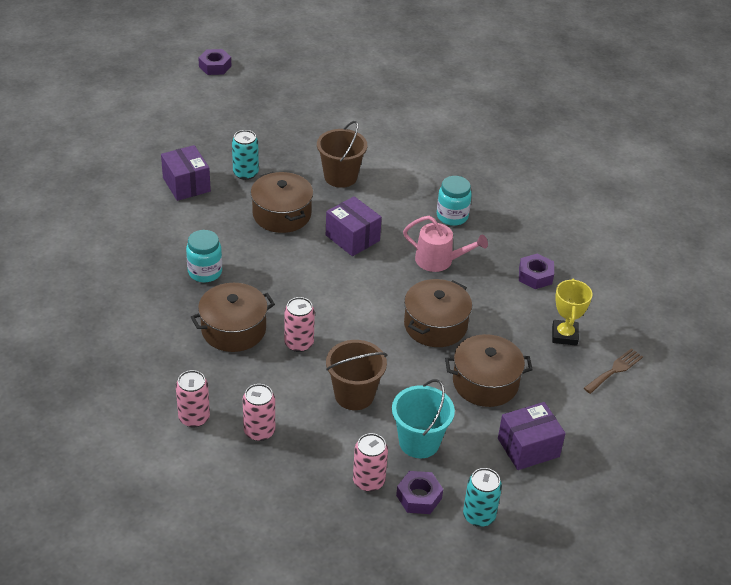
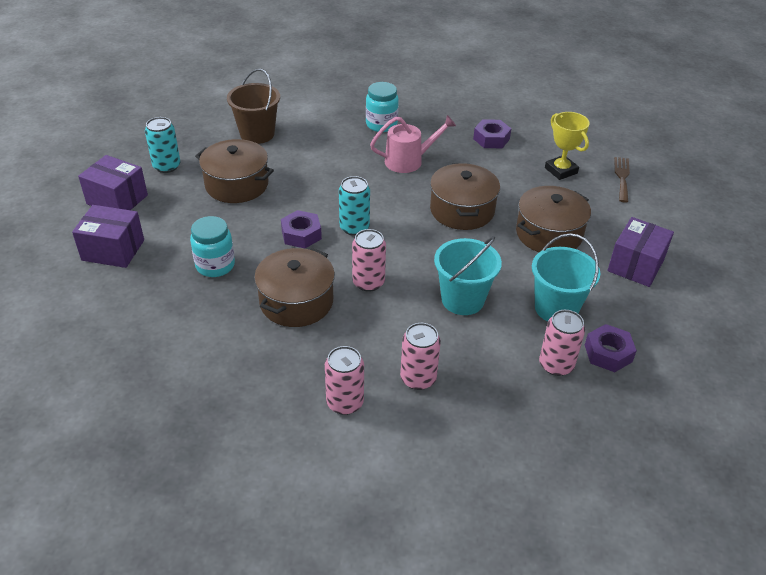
camera: 35 degrees left, 0 degrees up
(215, 66) = (45, 94): purple nut -> purple nut (301, 234)
(352, 238) = (319, 176): purple box -> purple box (113, 250)
(354, 395) = (462, 300): brown bucket -> turquoise bucket
(479, 516) = (667, 340): turquoise can -> turquoise can (354, 227)

